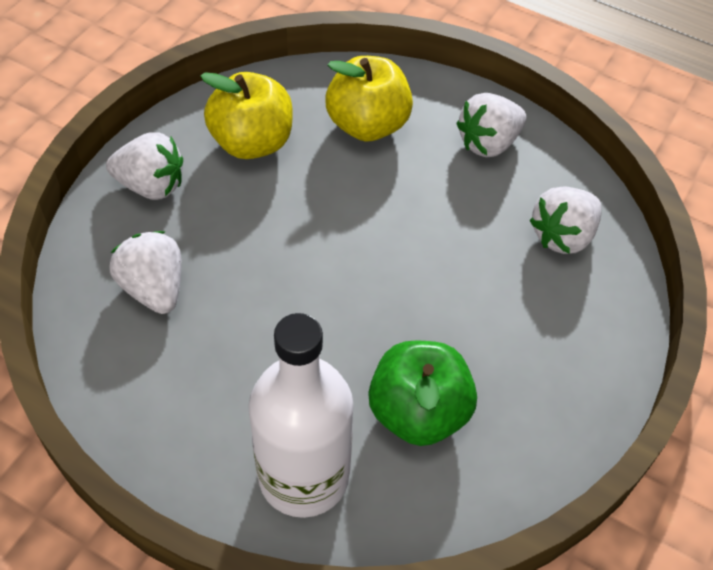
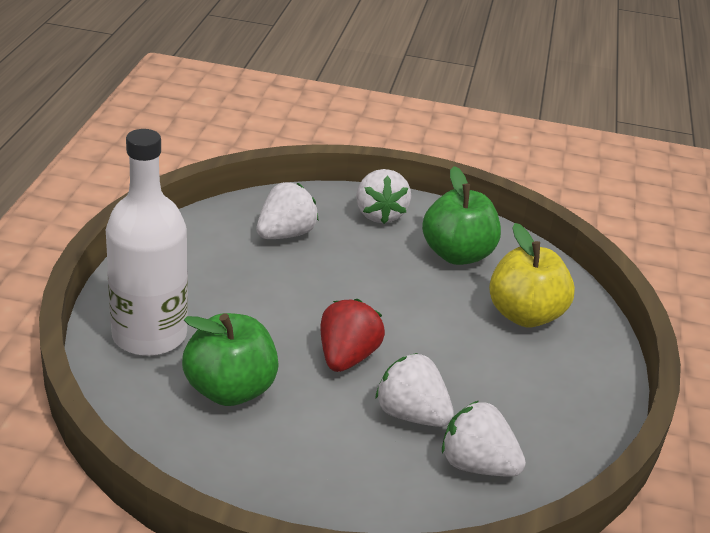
camera: 70 degrees right, 20 degrees down
(252, 142) = (457, 254): yellow apple -> green apple
(393, 291) = (347, 357): none -> red strawberry
(488, 143) = (561, 396): white strawberry -> white strawberry (411, 414)

